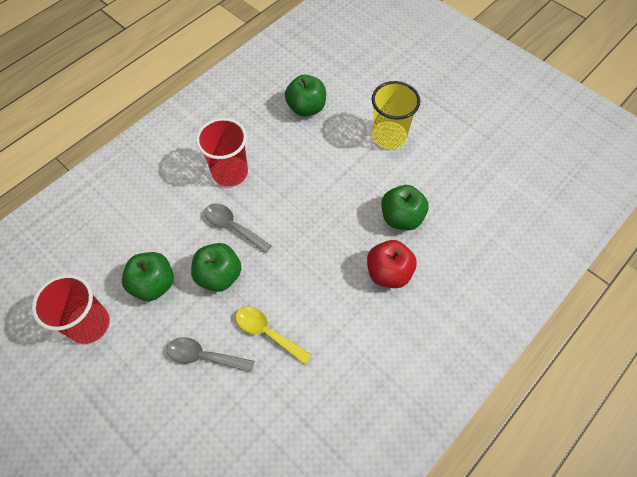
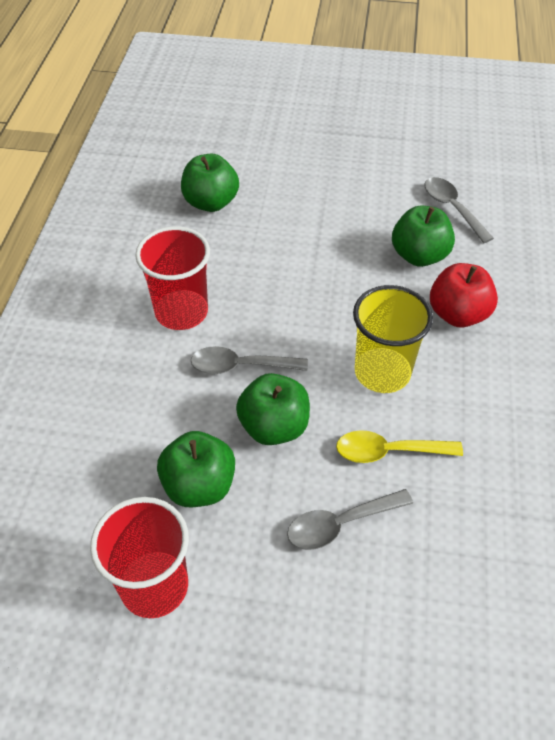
camera: 35 degrees left, 10 degrees down
(389, 136) = (331, 187): yellow cup -> yellow cup (382, 372)
(455, 196) = (452, 208): none -> grey spoon

